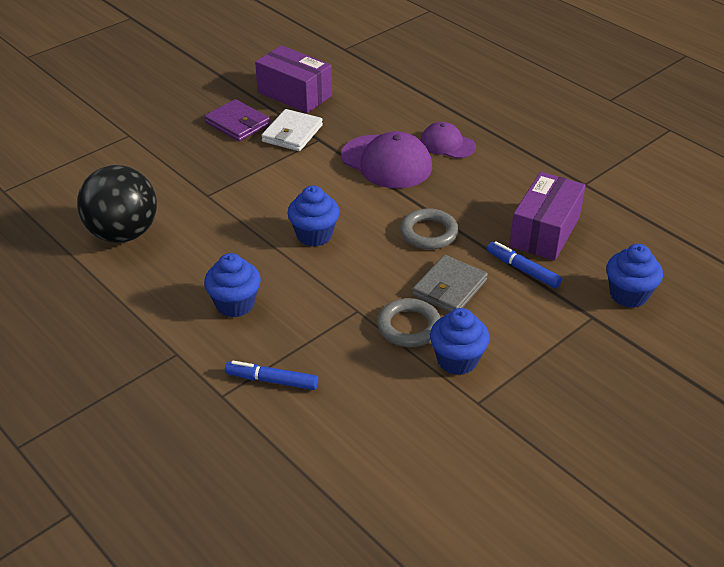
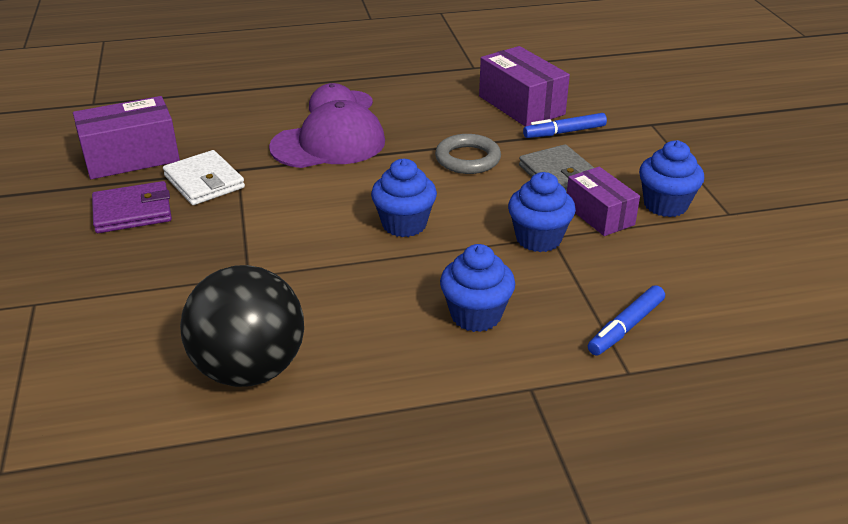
camera: 60 degrees left, 5 degrees down
(409, 327) = (599, 215): grey ring -> purple box
(628, 295) = (635, 100): blue cupcake -> blue cupcake (538, 239)

